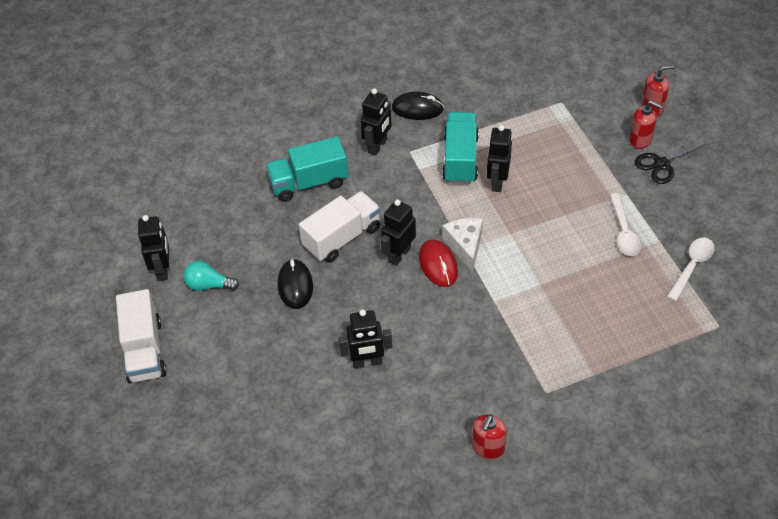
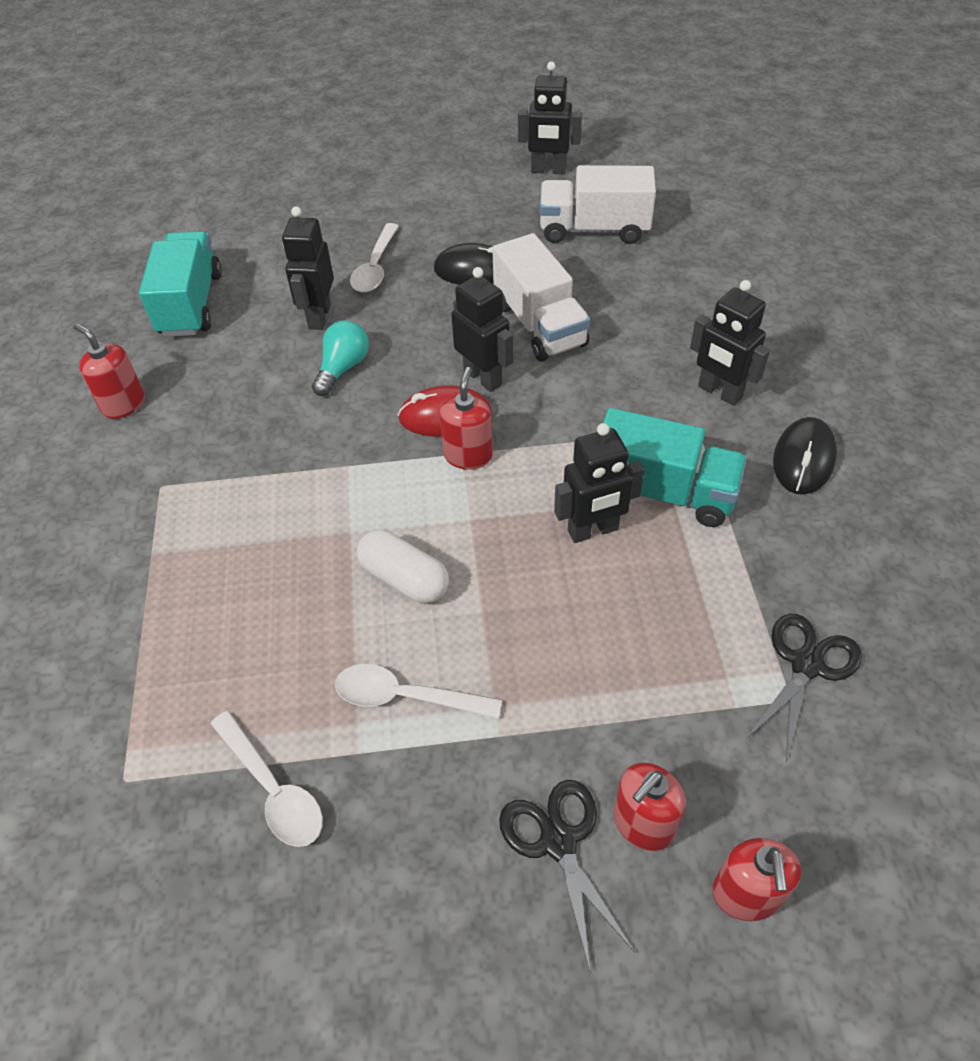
camera: 105 degrees right, 0 degrees up
(144, 350) = (436, 152): white truck -> white truck (594, 230)
(209, 285) = (508, 202): turquoise light bulb -> turquoise light bulb (343, 368)
(304, 345) = (375, 267): none -> white spoon
(309, 183) = (658, 306): turquoise truck -> turquoise truck (191, 304)
(465, 246) = (468, 455): white cheese -> red soap dispenser
(497, 182) = (593, 531): black robot -> black robot turned 135 degrees clockwise
(542, 98) = (806, 665): none -> black scissors
(559, 251) = (404, 579): none -> white capsule

